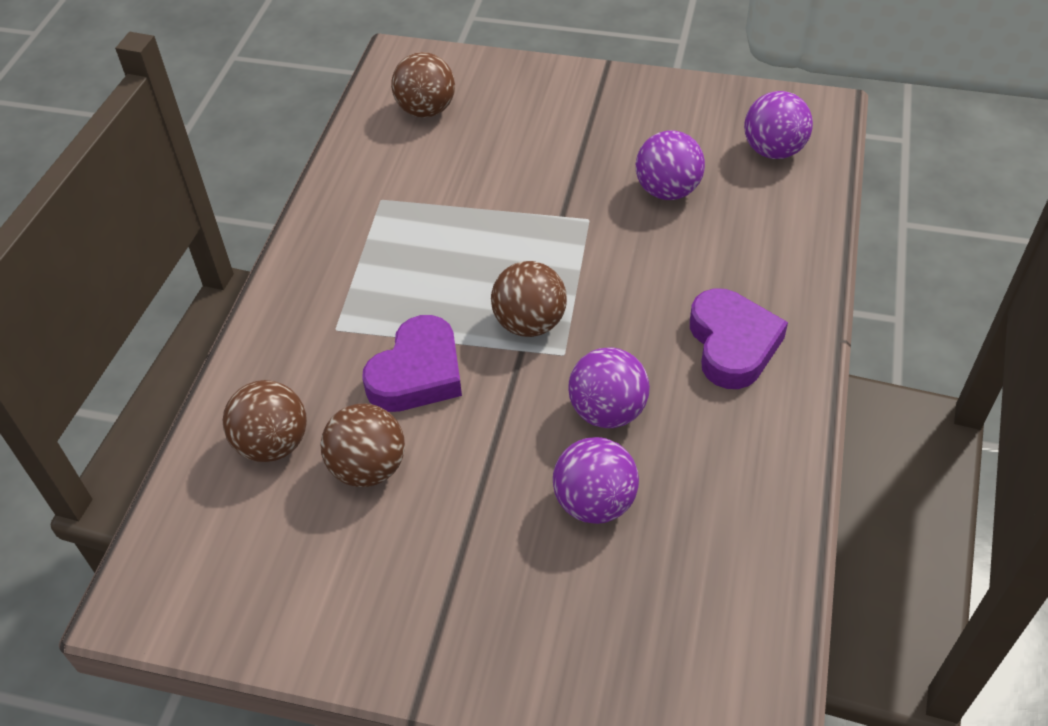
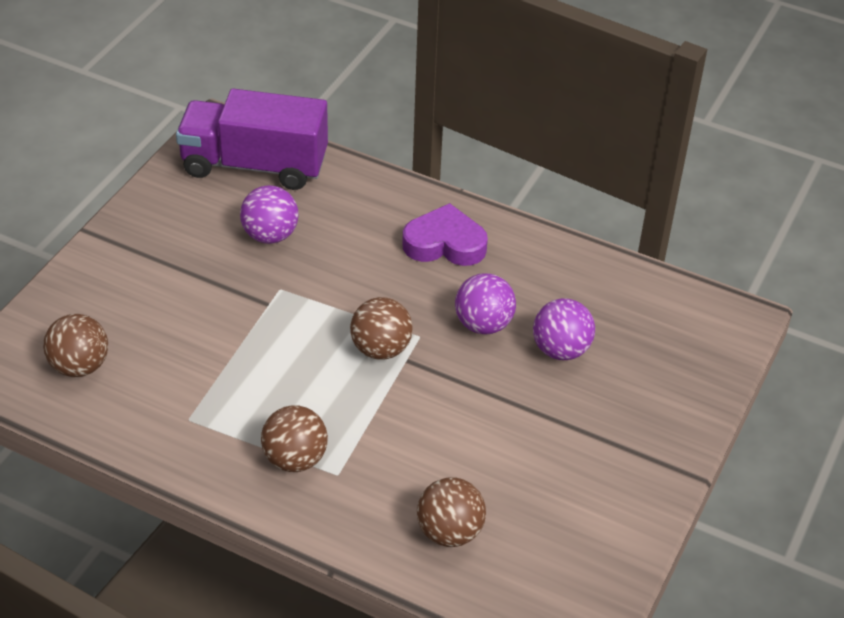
camera: 80 degrees left, 5 degrees down
(368, 468) = (492, 473): brown ball -> brown ball (295, 459)
(417, 373) = (407, 427): purple heart -> none
(773, 150) = (254, 165): purple ball -> purple truck

